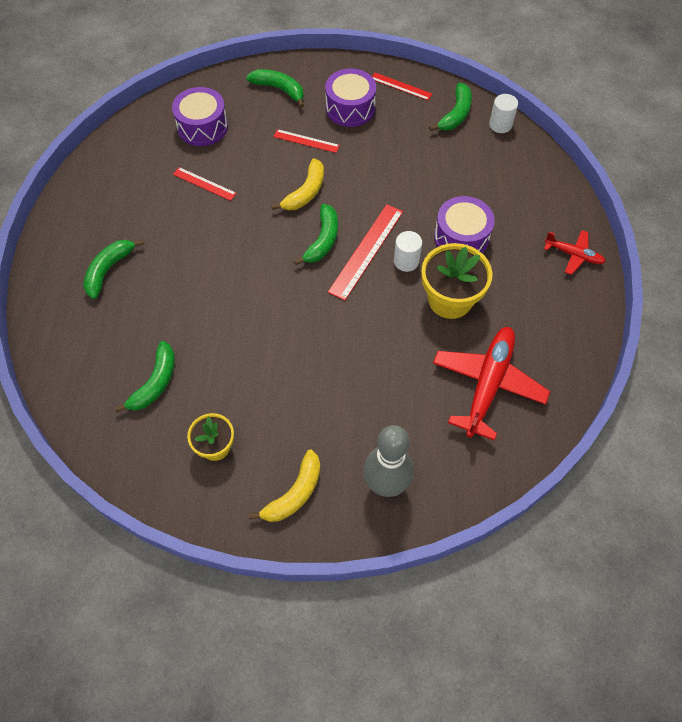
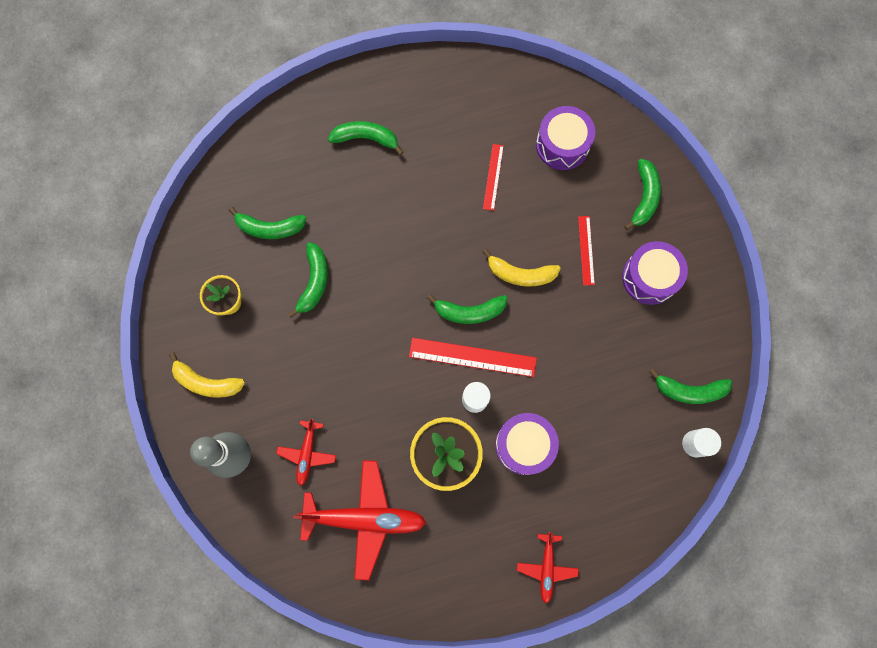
camera: 70 degrees right, 15 degrees up
(233, 359) = (314, 282): none -> green banana
(401, 86) = (704, 319): red ruler -> none
(406, 416) = (307, 453): none -> red plane

